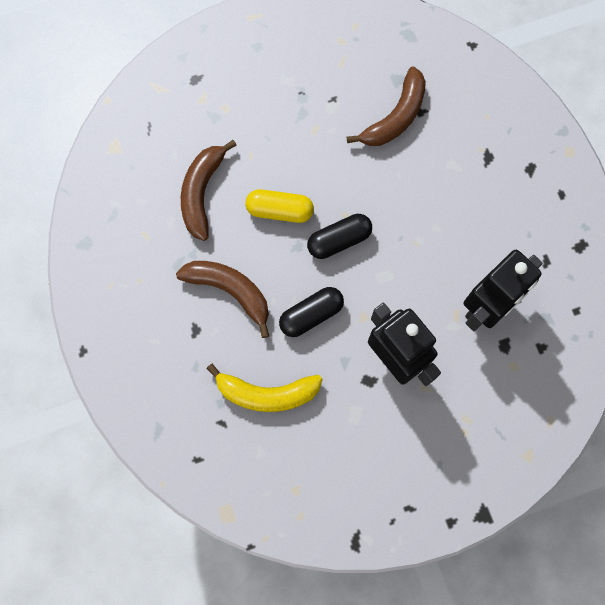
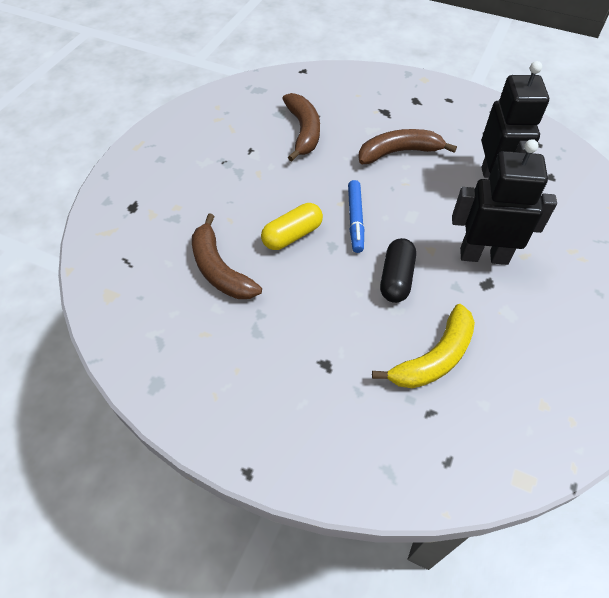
camera: 45 degrees left, 20 degrees down
(230, 291) = (319, 314): brown banana -> brown banana (399, 152)
(339, 240) = (355, 220): black capsule -> blue marker

